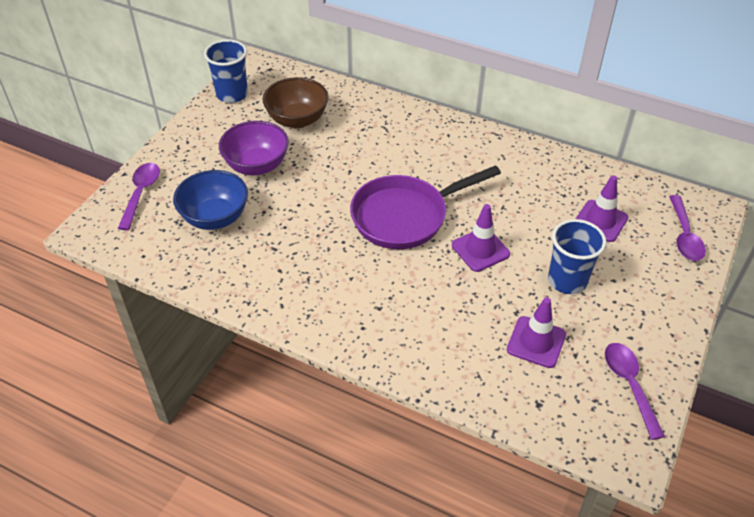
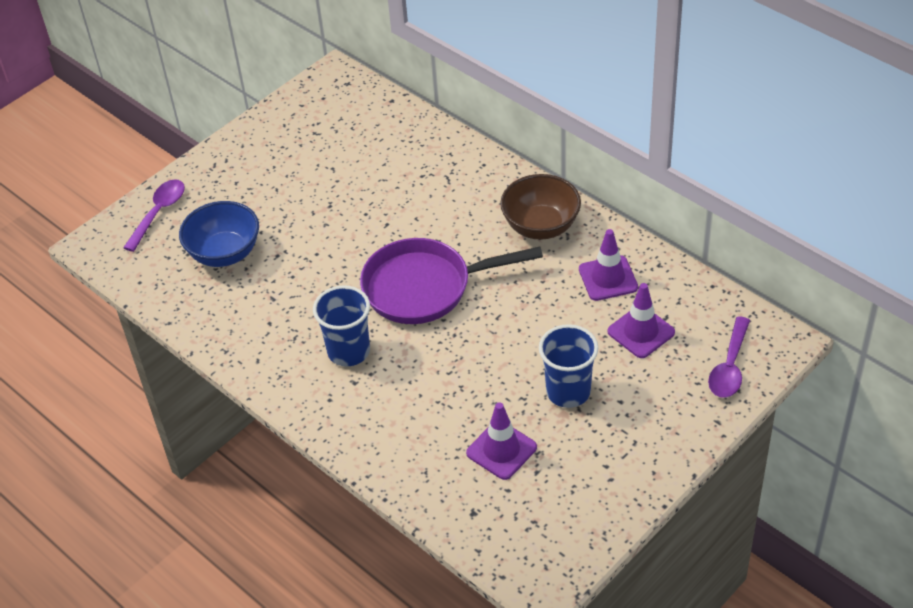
camera: 20 degrees right, 0 degrees up
(232, 94) = (293, 110): blue cup -> blue cup (349, 351)
(256, 166) = (289, 201): purple bowl -> none
(297, 120) = (353, 153): brown bowl -> brown bowl (541, 226)
(480, 250) = (489, 340): purple traffic cone -> purple traffic cone (608, 278)
(629, 385) = (578, 514): purple spoon -> none

